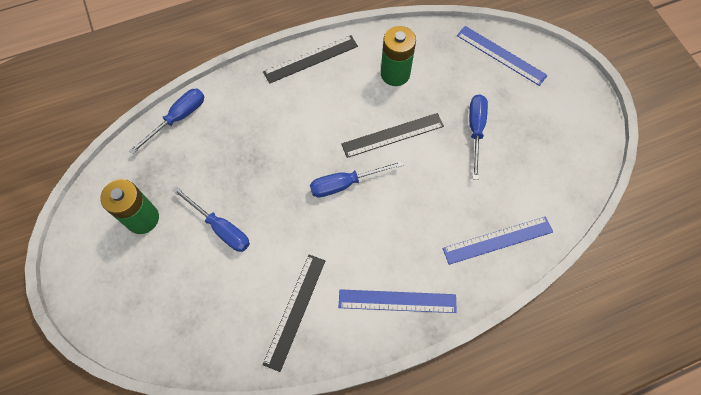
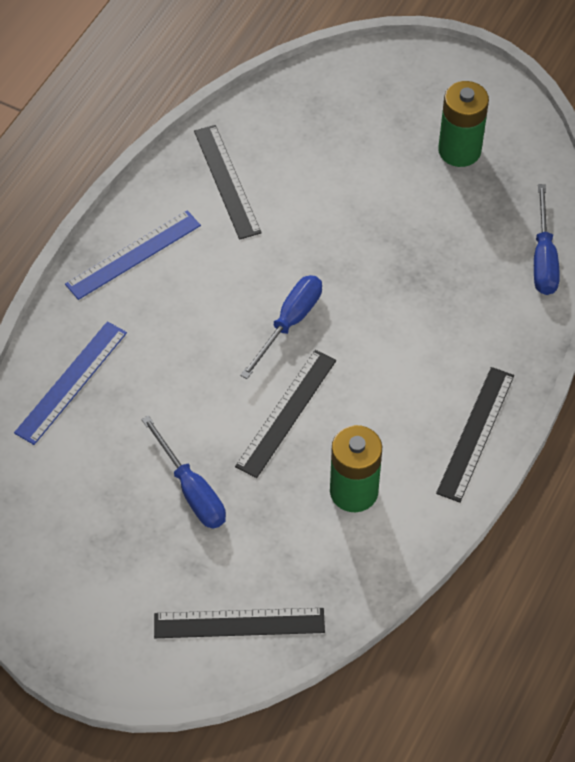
camera: 140 degrees right, 10 degrees down
(220, 228) = (374, 195): blue screwdriver -> none
(501, 55) = (239, 623): blue ruler -> black ruler

